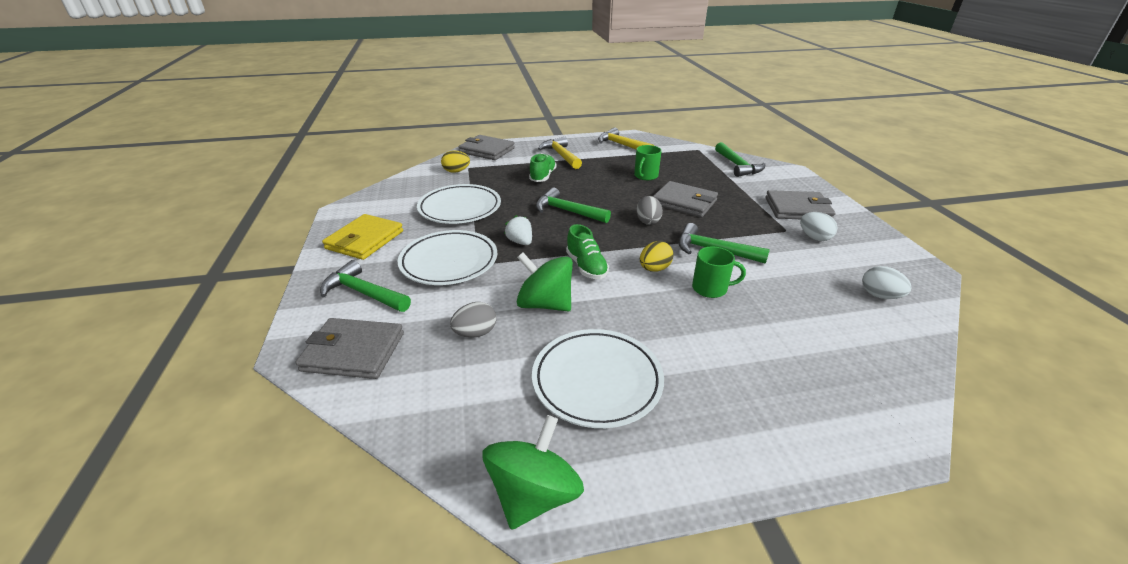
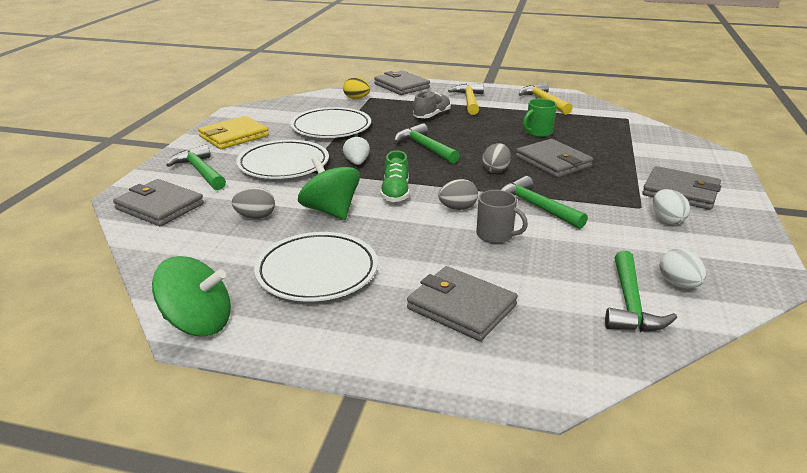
camera: 25 degrees right, 5 degrees down
(534, 494) = (198, 323): green spinning top -> green spinning top turned 45 degrees clockwise
(543, 176) = (432, 115): green shoe -> grey shoe
(654, 269) = (457, 208): yellow egg -> grey egg
(710, 288) = (495, 235): green mug -> grey mug
(737, 166) = (657, 140): green hammer -> green hammer (630, 304)
(756, 375) = (461, 307): none -> grey wallet

